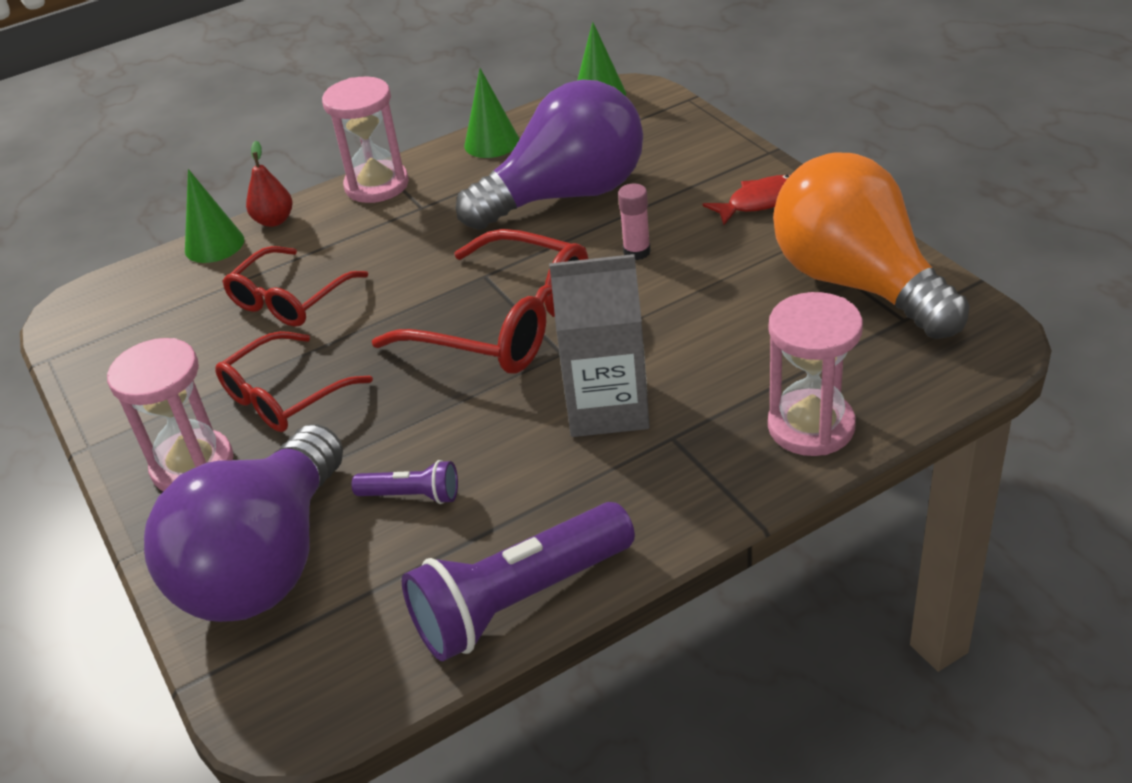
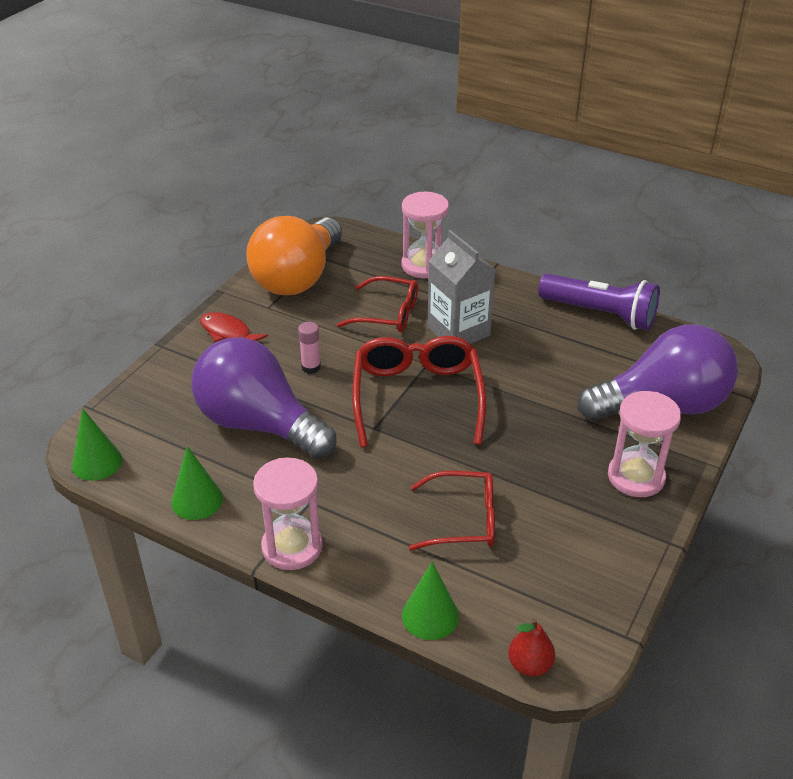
camera: 125 degrees left, 0 degrees up
(274, 220) = (375, 592): red pear -> red pear (530, 665)
(285, 395) = (551, 467): red glasses -> red glasses (387, 314)
(412, 495) = (575, 374): purple flashlight -> none

